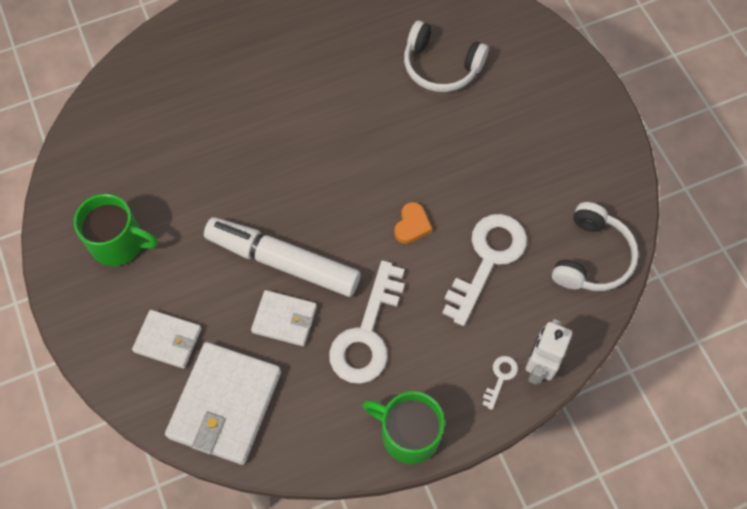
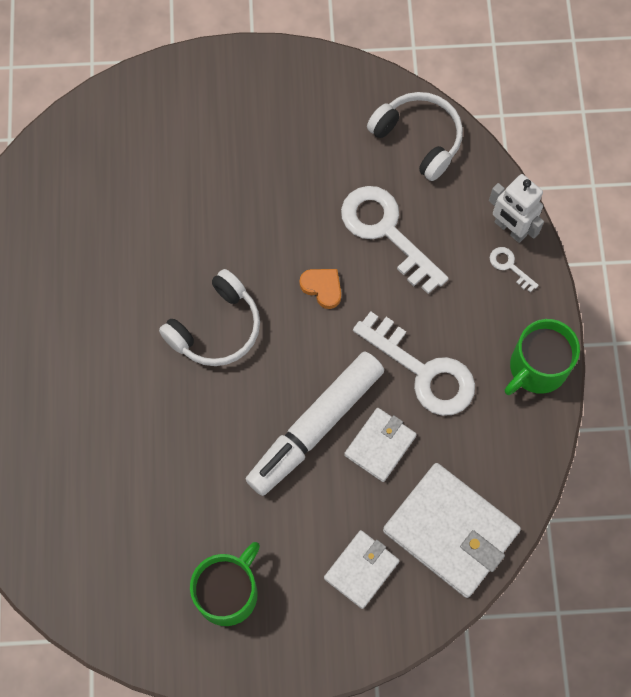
camera: 70 degrees left, 5 degrees up
(441, 66) = (147, 192): white headphones -> white headphones (216, 328)

